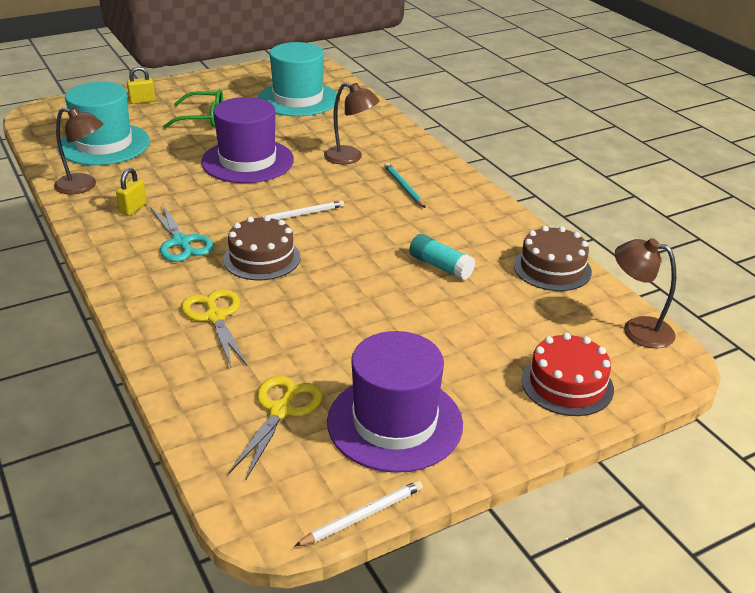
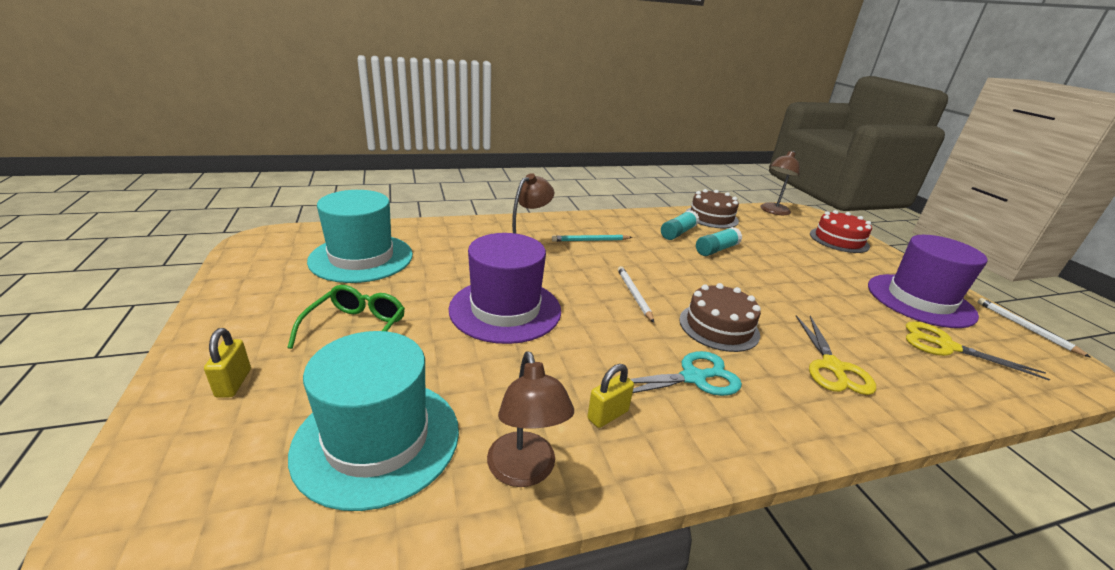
camera: 80 degrees left, 5 degrees down
(83, 186) = (524, 471): brown lamp -> brown lamp turned 135 degrees clockwise
(133, 208) = (608, 415): yellow padlock -> yellow padlock turned 75 degrees counterclockwise
(215, 317) = (832, 367): yellow scissors -> yellow scissors turned 75 degrees counterclockwise
(471, 241) = (678, 233): none -> turquoise glue stick

